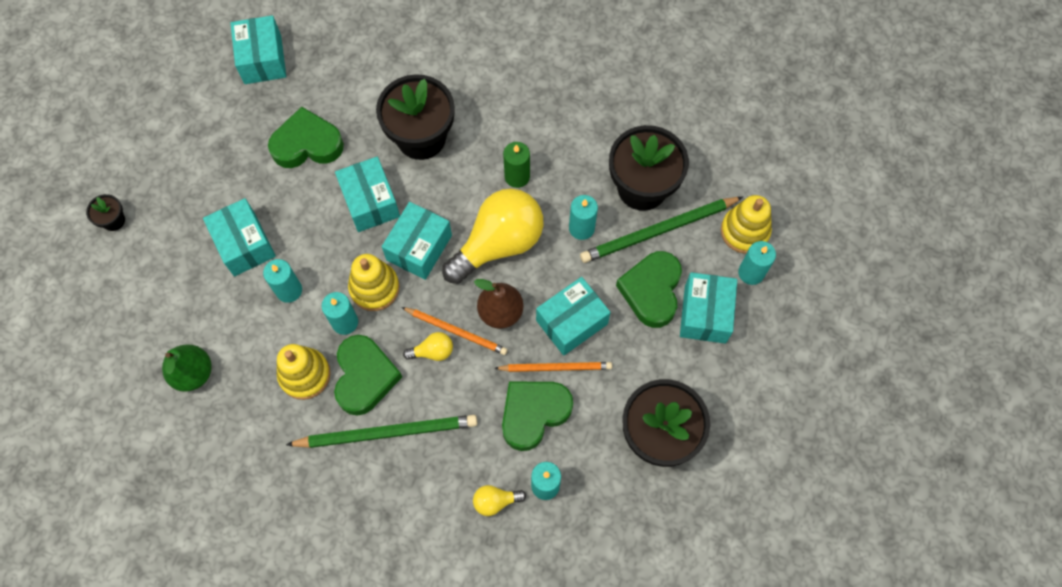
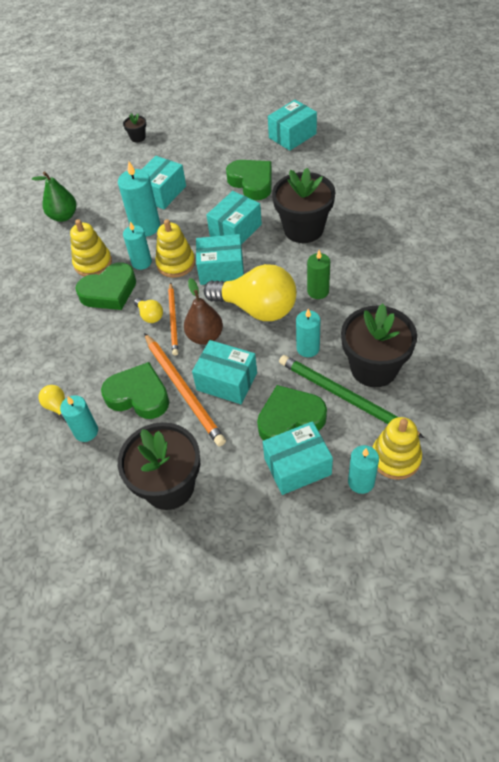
camera: 65 degrees right, 15 degrees down
(289, 290) = (145, 227): turquoise candle -> turquoise candle, size x1.53
(387, 432) = (77, 323): green pencil -> none
(556, 367) = (183, 390): orange pencil -> orange pencil, size x1.58

